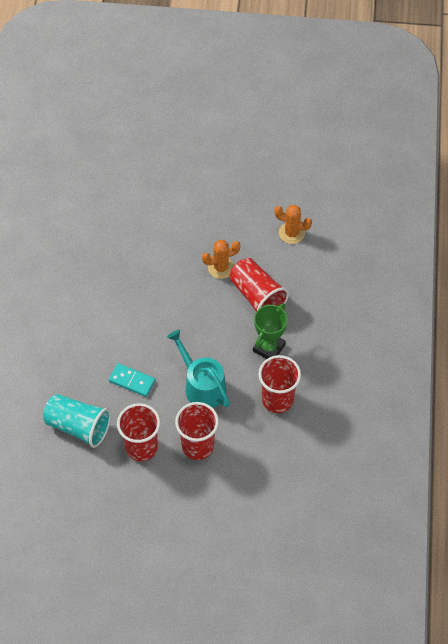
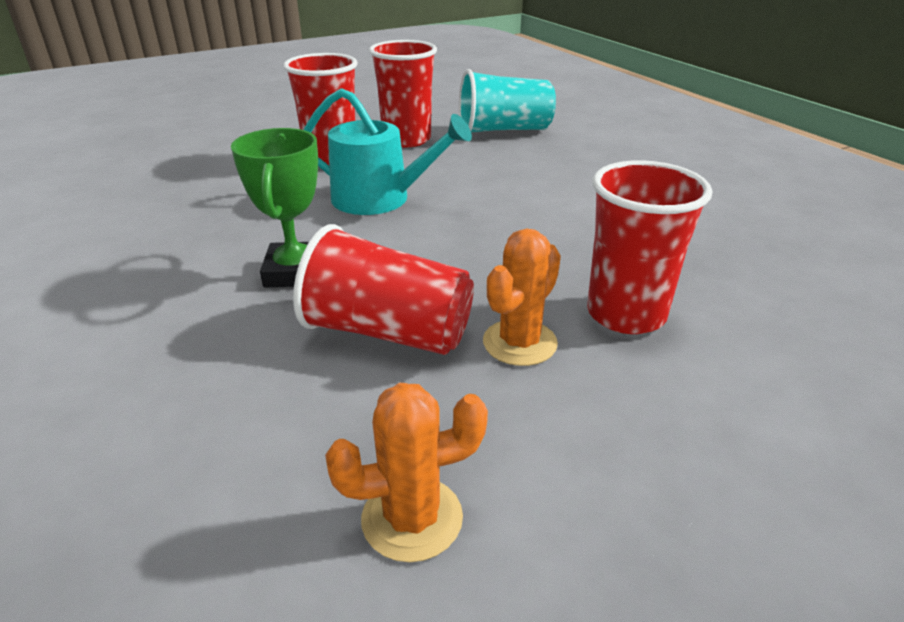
camera: 145 degrees right, 25 degrees down
(132, 381) = (489, 172): turquoise domino -> none
(277, 400) = (233, 225): red cup -> red cup (626, 314)

